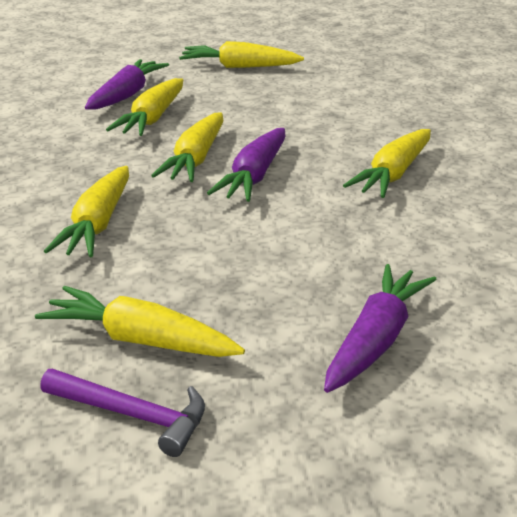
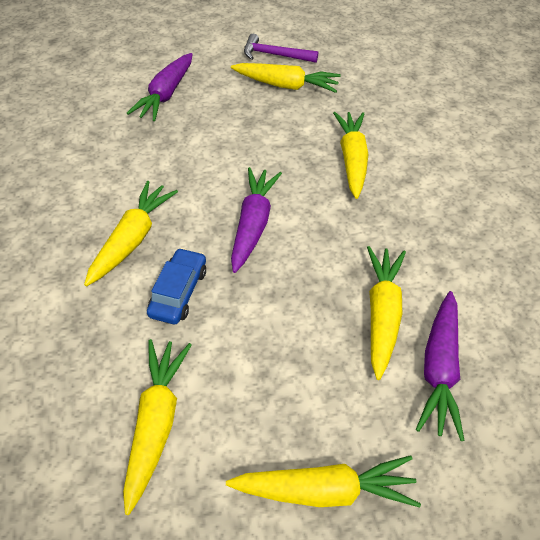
camera: 170 degrees right, 20 degrees up
(195, 159) = (310, 243): yellow carrot -> yellow carrot (156, 421)
(339, 140) = (179, 292): none -> blue car

